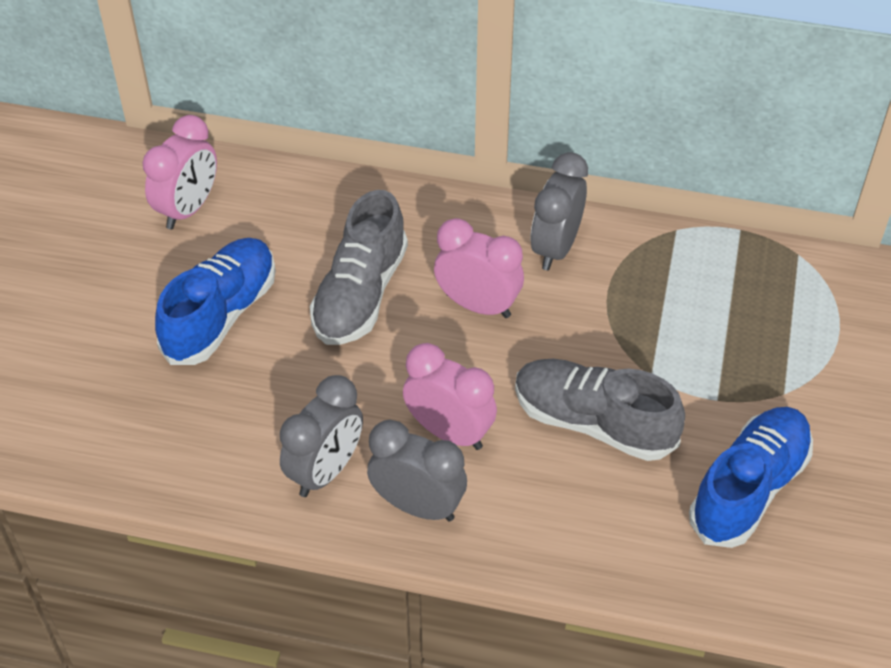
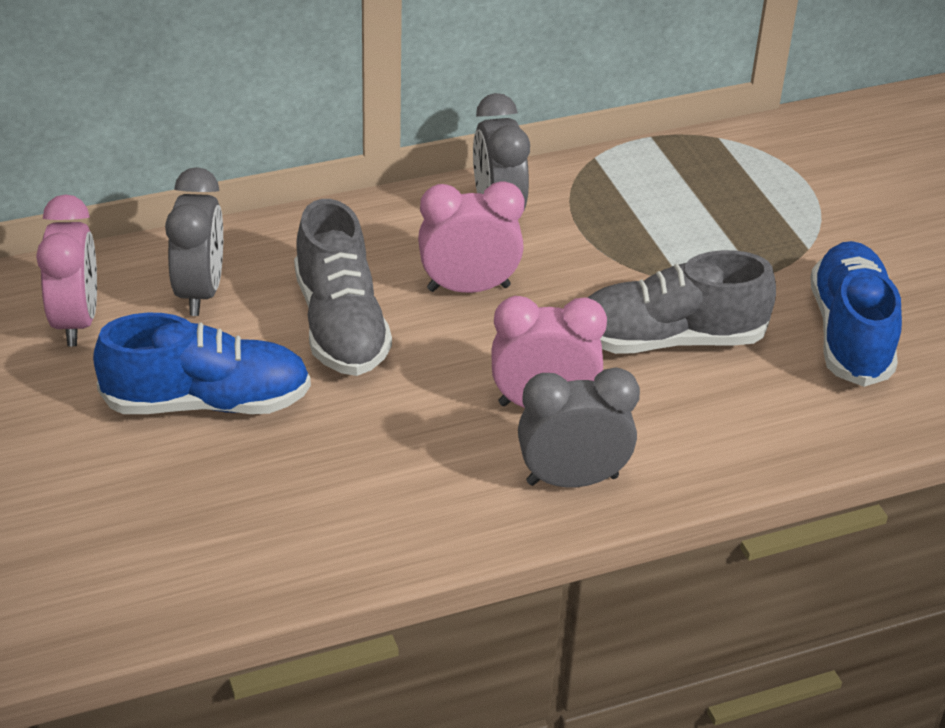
camera: 35 degrees left, 10 degrees down
(221, 315) = (207, 402): blue shoe -> blue shoe turned 90 degrees clockwise
(325, 471) = (452, 491): grey clock -> grey clock (200, 292)

